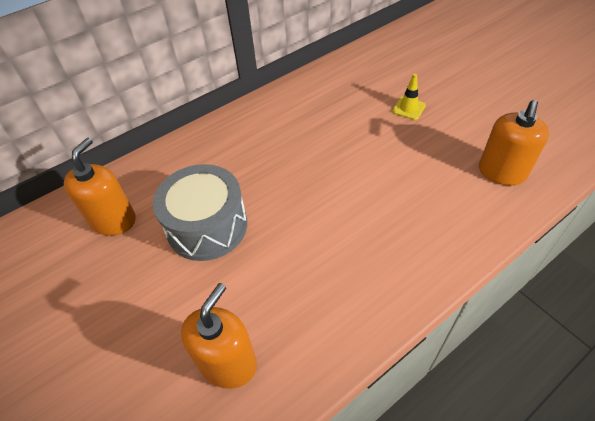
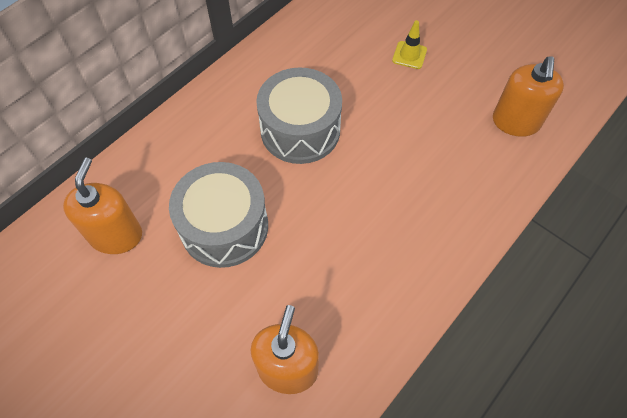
camera: 15 degrees left, 10 degrees up
(296, 156) = (300, 130): none -> grey drum

